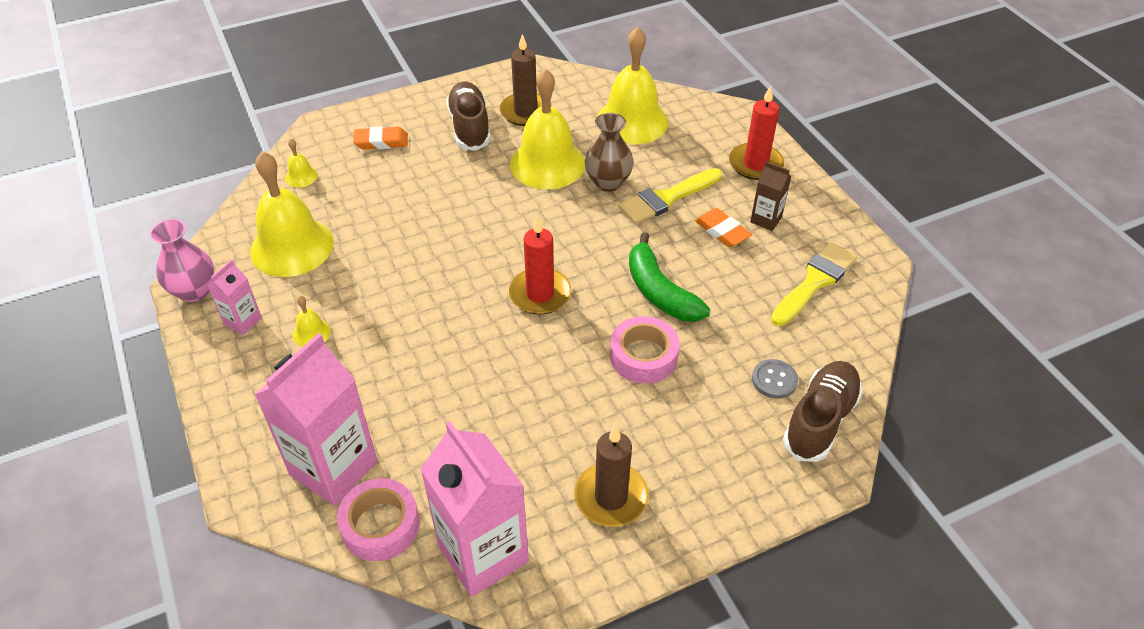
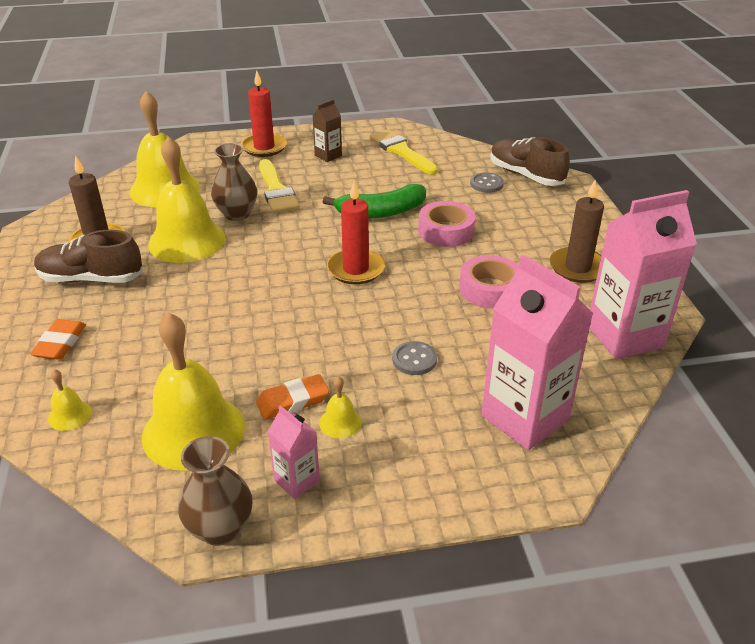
camera: 75 degrees left, 10 degrees down
(194, 291) = (220, 529): pink vase -> brown vase
(380, 525) = (592, 392): pink tape -> pink tape (490, 289)
(404, 368) = (414, 359): none -> grey button
(722, 231) = (330, 175): orange eraser -> orange eraser (293, 401)

